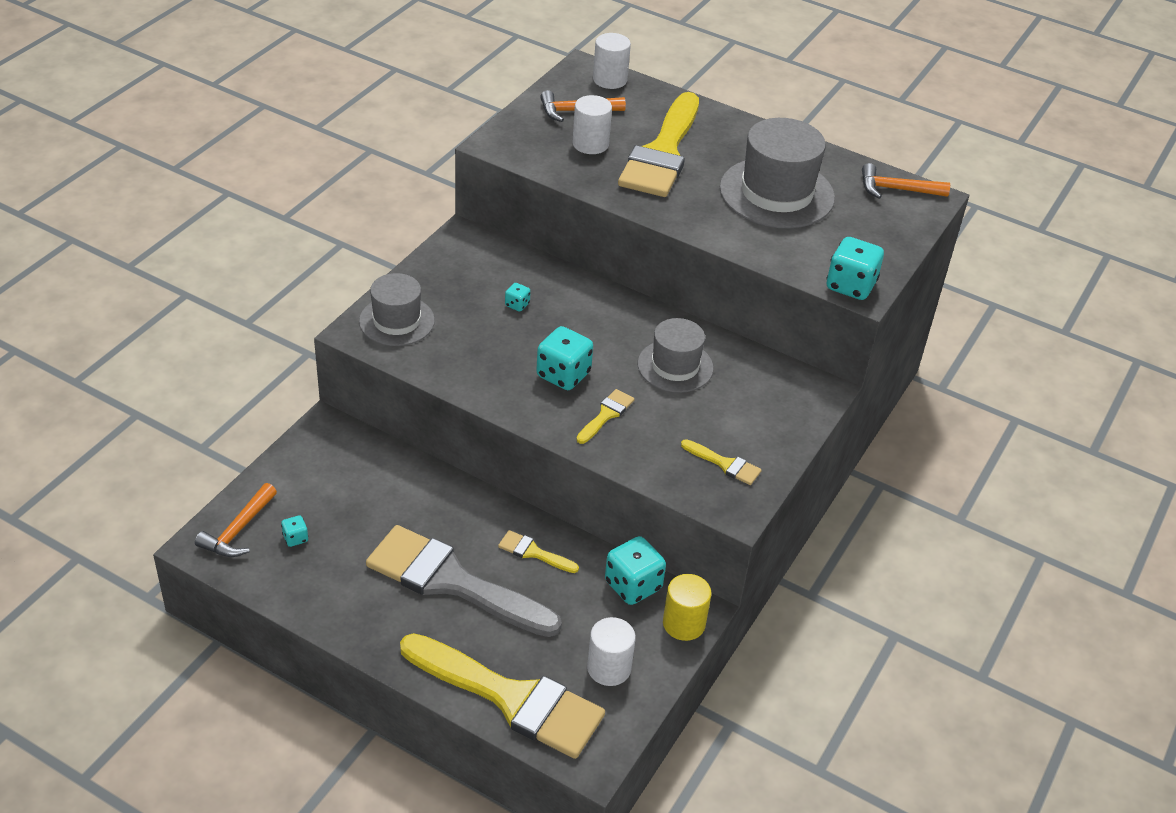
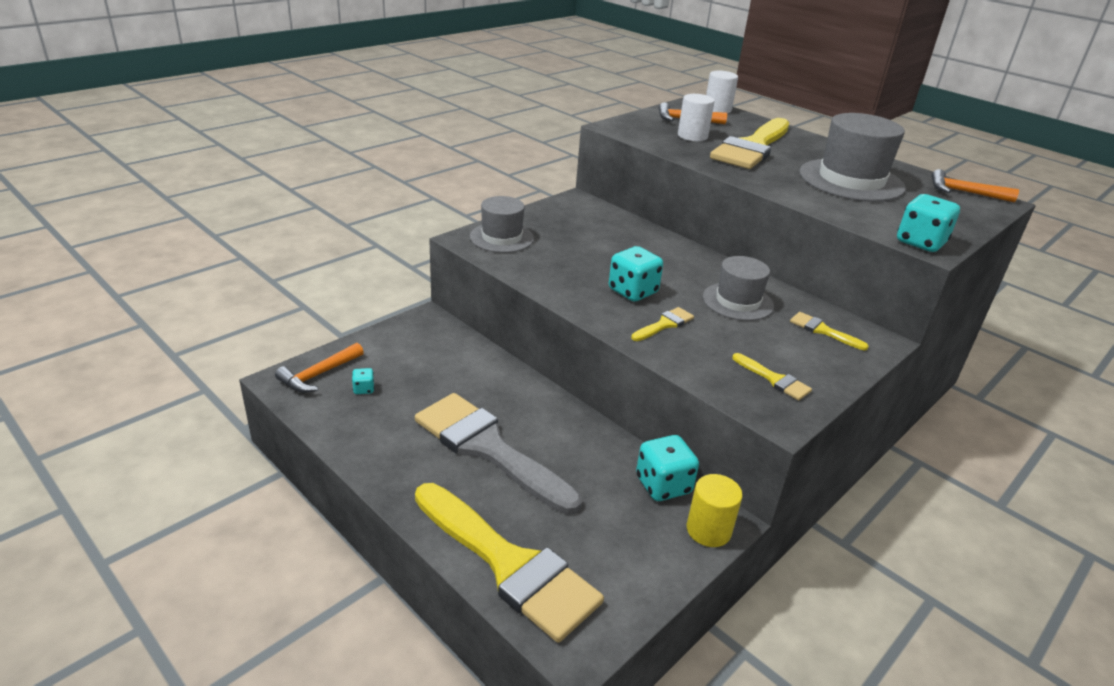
camera: 15 degrees right, 10 degrees down
(517, 305) = (607, 243): turquoise dice -> none
(533, 552) = (573, 439): yellow brush -> yellow brush (823, 330)
(609, 668) = (620, 556): white cylinder -> none

